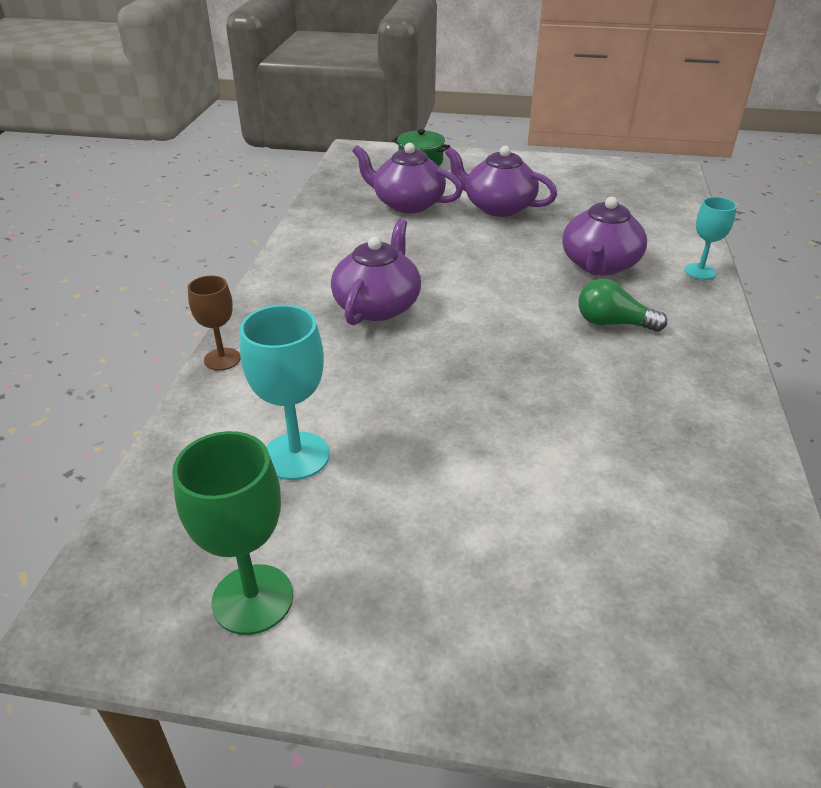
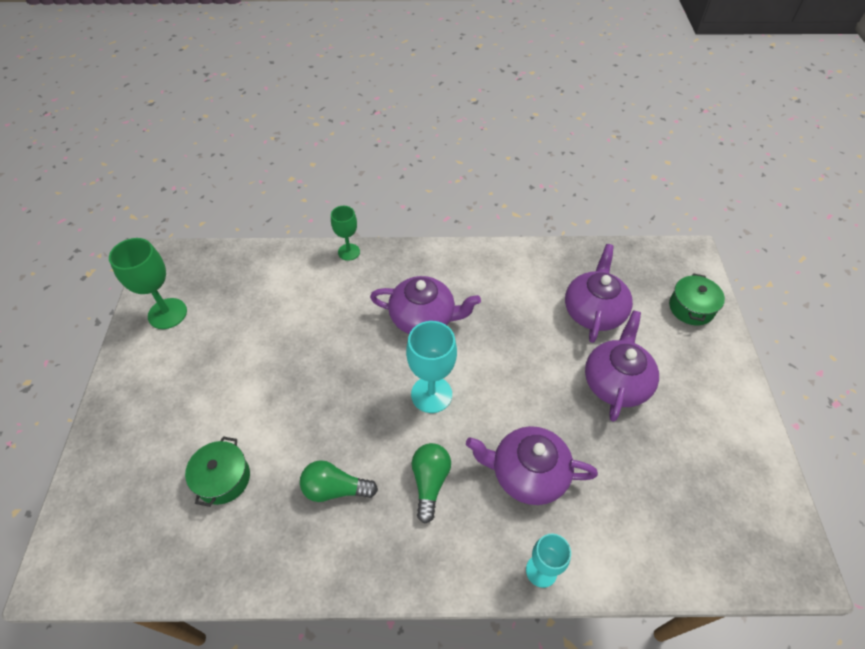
camera: 80 degrees right, 15 degrees up
(222, 359) = (349, 252): brown goblet -> green goblet
(296, 456) = (264, 307): turquoise goblet -> turquoise goblet (431, 394)
(618, 503) = (223, 478): none -> green pot
(626, 393) = (335, 489): none -> green light bulb

